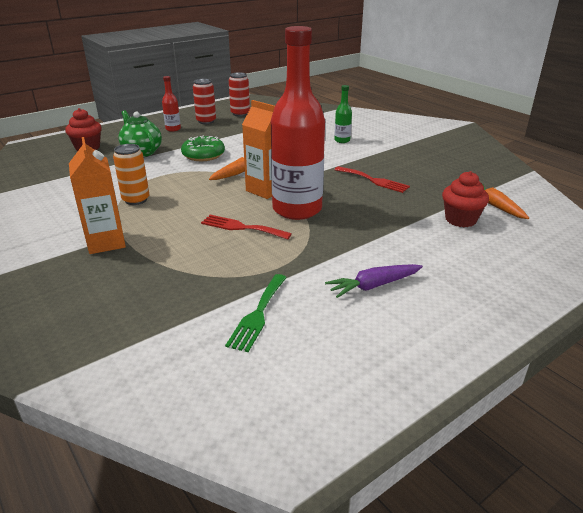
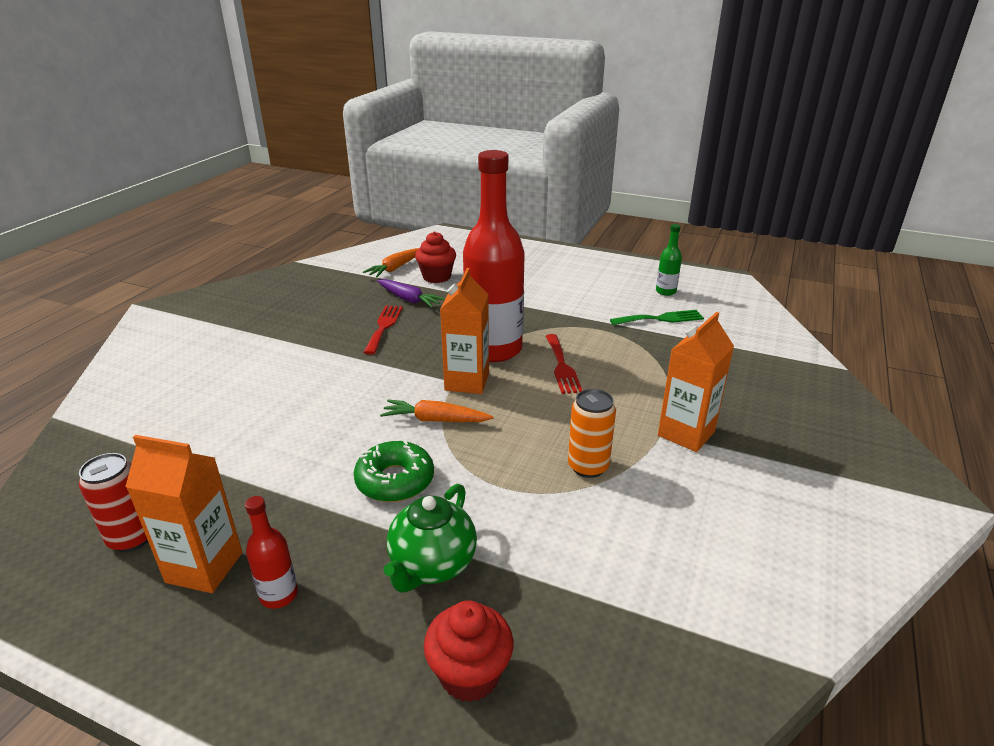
camera: 120 degrees left, 0 degrees up
(206, 121) = (204, 567): red can -> orange carton
(342, 140) = (257, 376): green bottle -> green bottle (665, 291)
(373, 286) = (574, 290): purple carrot -> purple carrot (409, 299)

